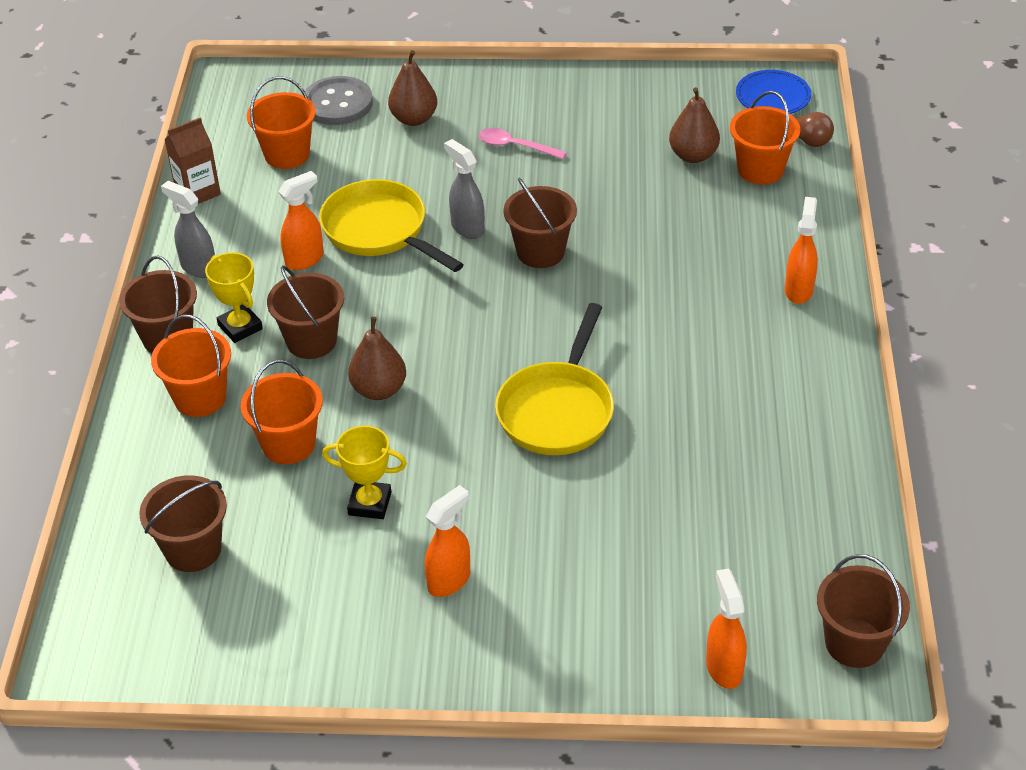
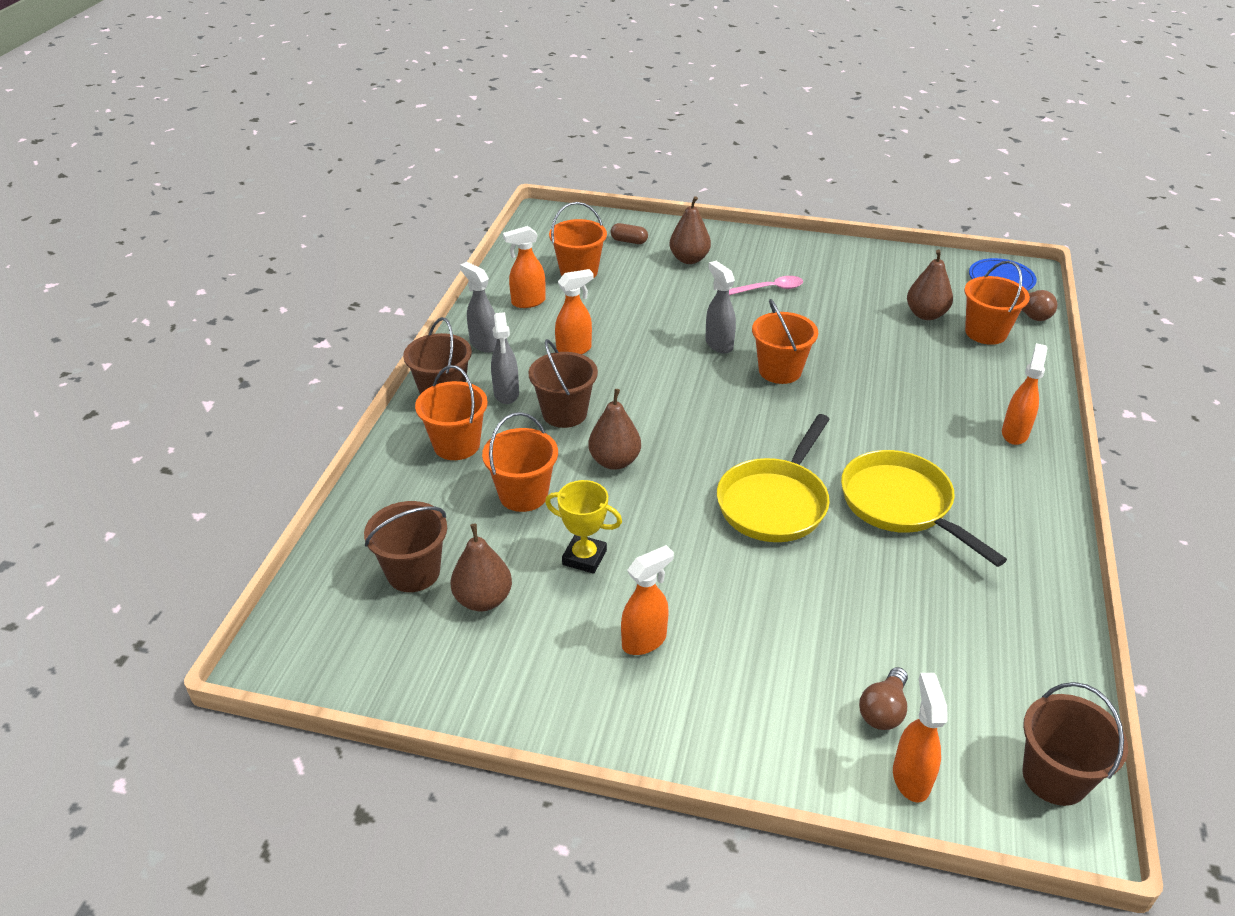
camera: 10 degrees right, 5 degrees down
(197, 192) = (499, 289): brown carton -> none
(236, 204) = (528, 302): none -> orange spray bottle
(240, 327) = (506, 394): yellow trophy -> grey spray bottle
(275, 566) = (483, 600): none -> brown pear
(337, 103) = (629, 241): grey button -> brown capsule
(379, 230) = (643, 336): yellow pan -> yellow pan (901, 505)
(515, 146) = (770, 289): pink spoon -> pink spoon turned 135 degrees clockwise
(540, 252) = (780, 371): brown bucket -> orange bucket
(692, 609) = (883, 710): none -> brown light bulb

